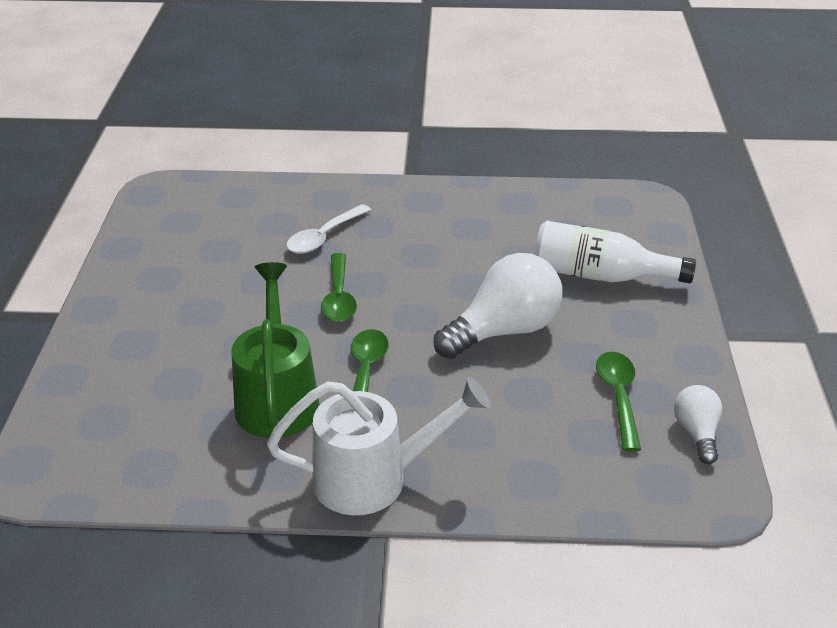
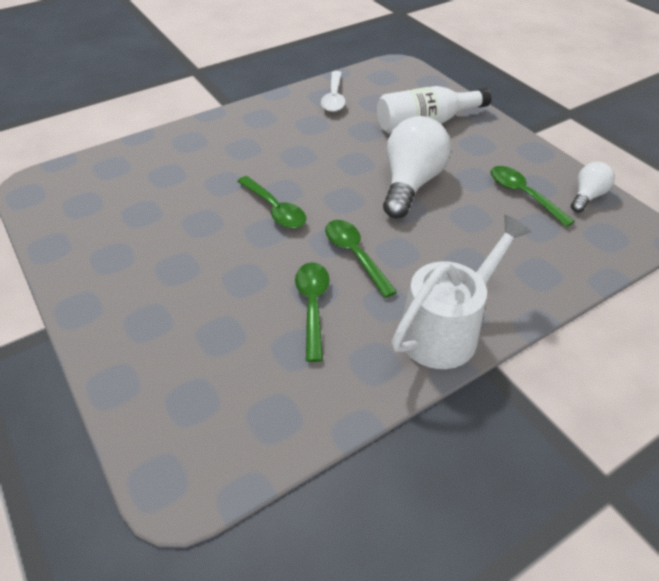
camera: 35 degrees left, 10 degrees up
(277, 397) = (312, 306): green watering can -> green spoon
(324, 237) = (215, 170): white spoon -> white spoon (334, 98)
(697, 433) = (587, 196): white light bulb -> white light bulb turned 75 degrees clockwise

